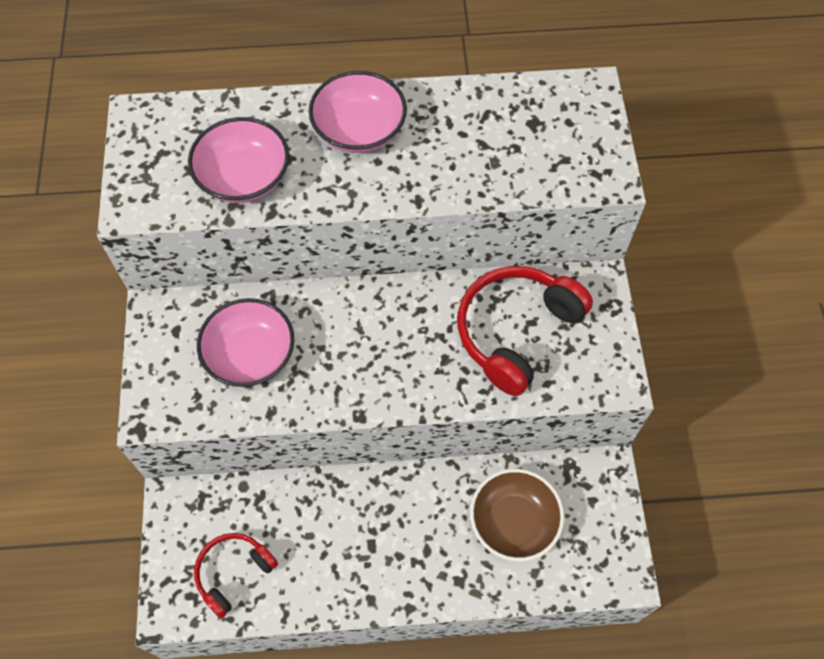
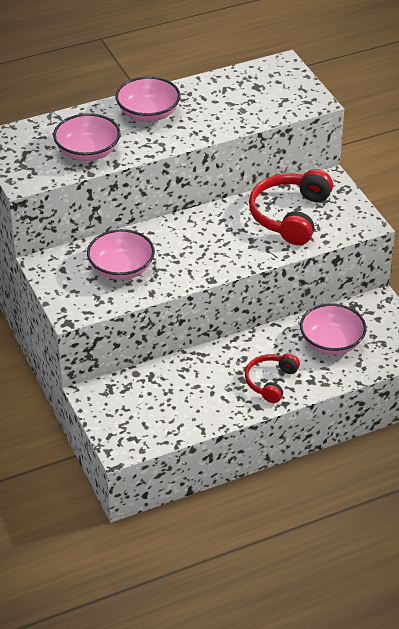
camera: 20 degrees left, 20 degrees down
(233, 572) = (154, 418): red headphones -> red headphones (270, 382)
(513, 522) = (331, 342): brown bowl -> pink bowl

